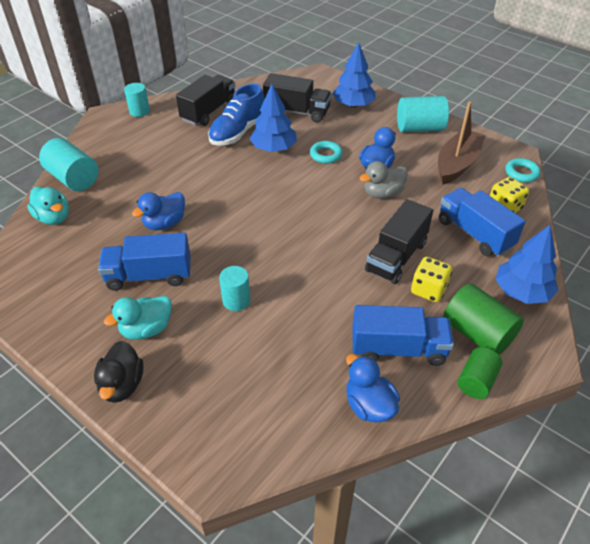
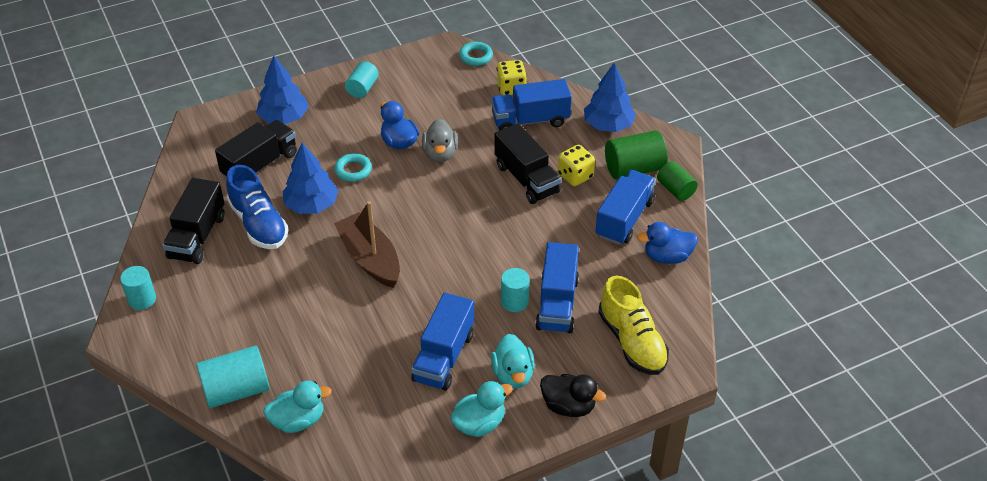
camera: 65 degrees left, 0 degrees up
(81, 325) = (479, 424): none -> turquoise duck
(164, 223) = (373, 326): blue duck -> none
(209, 112) = (197, 237): black truck -> black truck turned 135 degrees counterclockwise
(229, 412) = (632, 341): none -> yellow shoe
(250, 332) = (557, 303): none -> blue truck
(419, 128) = (362, 88): turquoise cylinder -> turquoise cylinder, size x0.63
(457, 164) = (434, 89): brown boat -> brown boat (370, 259)

